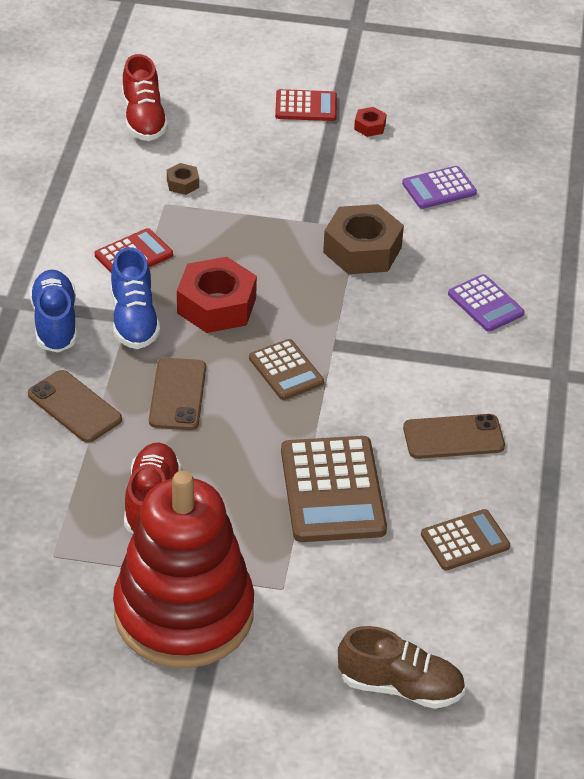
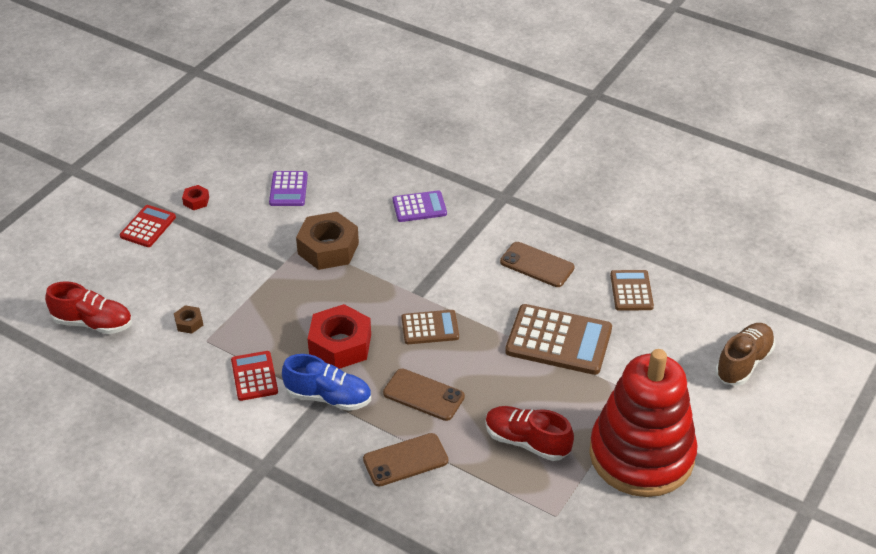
camera: 65 degrees left, 0 degrees up
(55, 323) = (304, 447): blue shoe -> none
(453, 437) = (537, 265): brown phone -> brown phone turned 75 degrees counterclockwise

